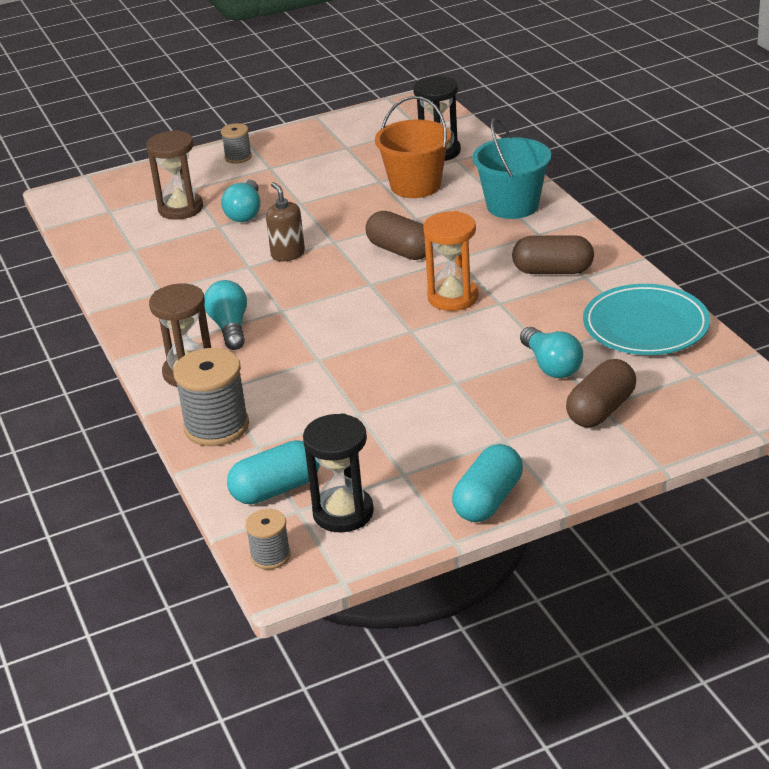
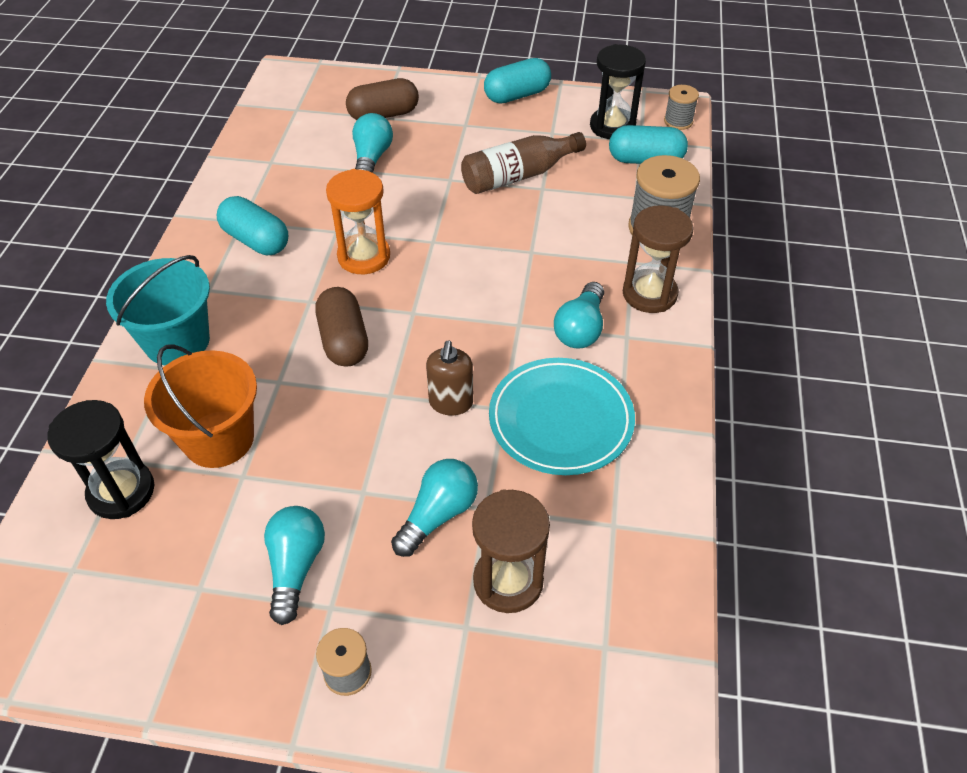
camera: 150 degrees left, 15 degrees up
(304, 169) = (296, 567): none -> turquoise light bulb
(393, 414) = (518, 176): none -> brown bottle
(553, 271) = (256, 240): brown capsule -> turquoise capsule
(645, 325) = (268, 156): turquoise plate -> turquoise plate (561, 419)

